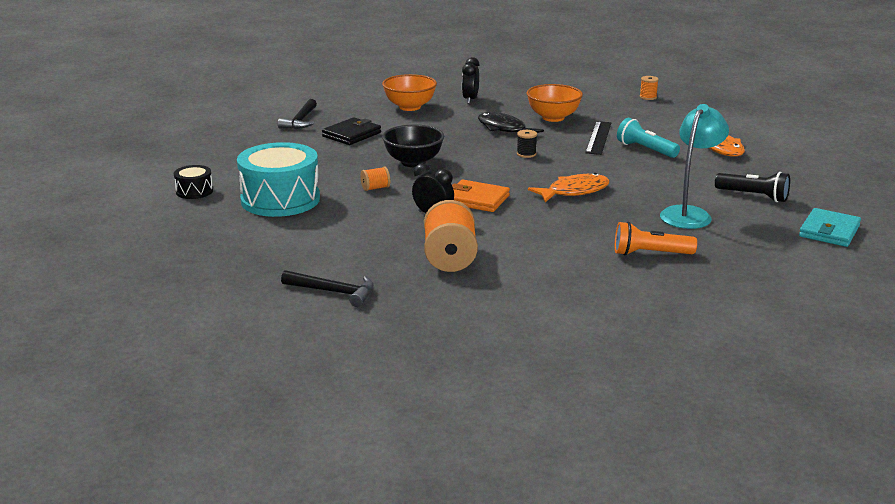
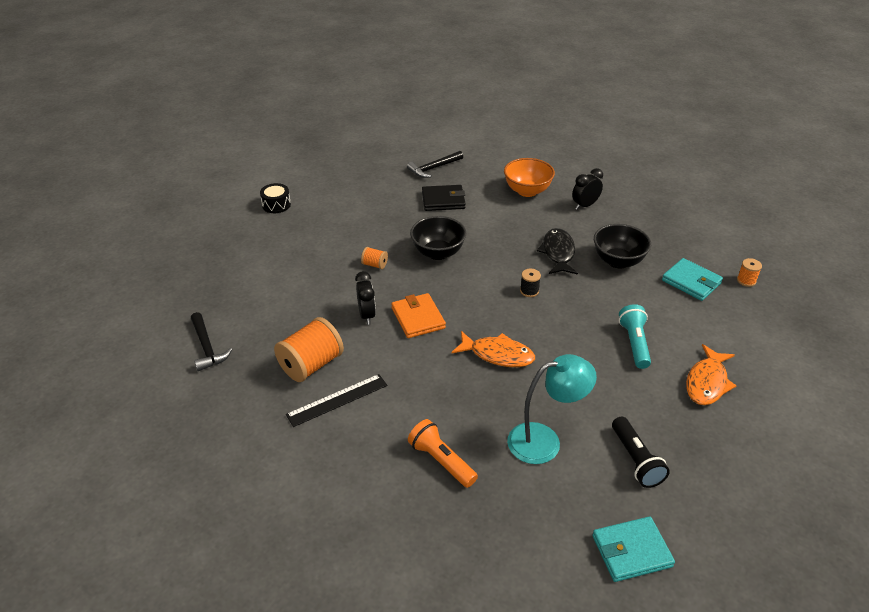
camera: 45 degrees right, 15 degrees up
(280, 199) = (307, 241): turquoise drum -> none
(553, 118) = (618, 261): orange bowl -> black bowl
(598, 137) = (617, 306): black ruler -> black ruler (337, 400)
(618, 110) = (691, 282): none -> turquoise wallet

